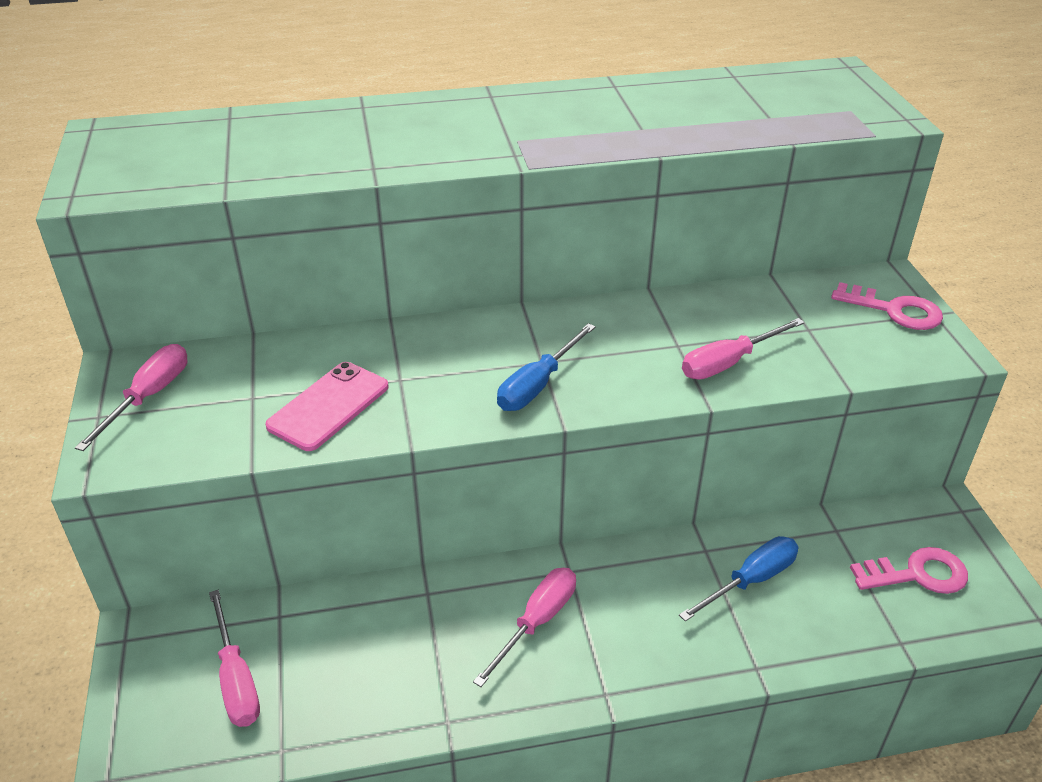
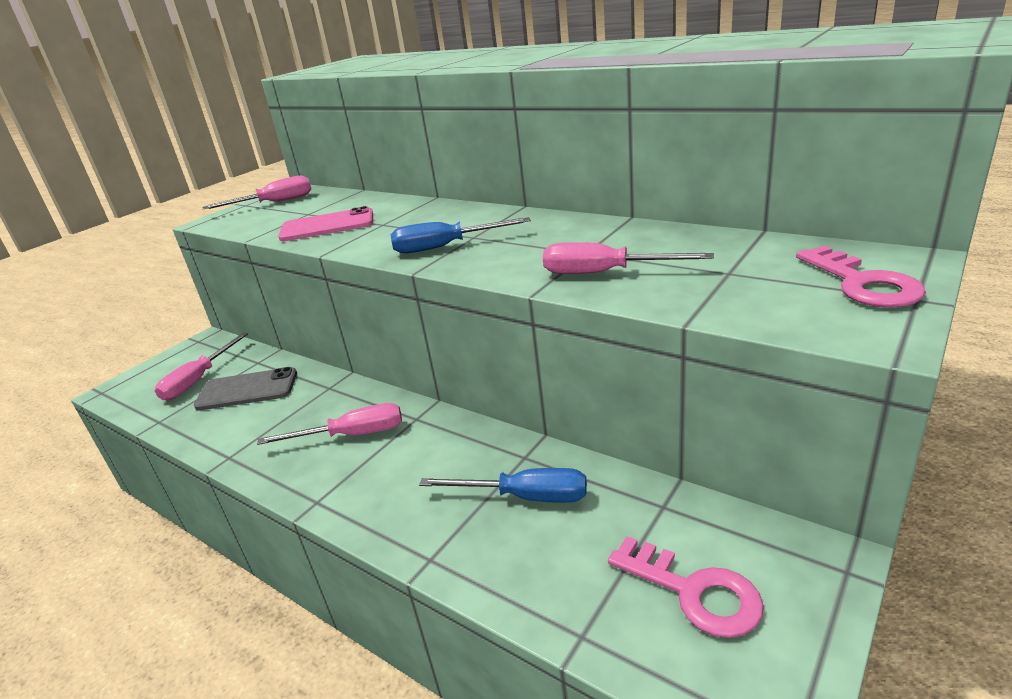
camera: 50 degrees right, 10 degrees down
(331, 651) = (247, 390): none -> grey phone

